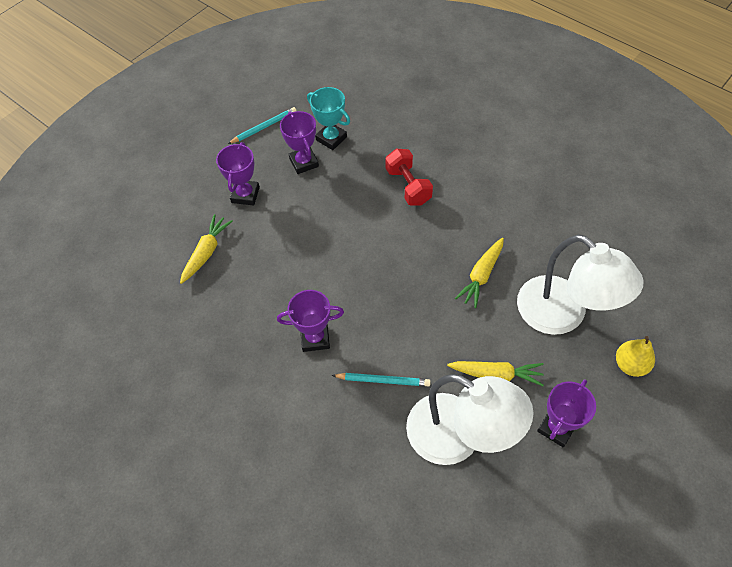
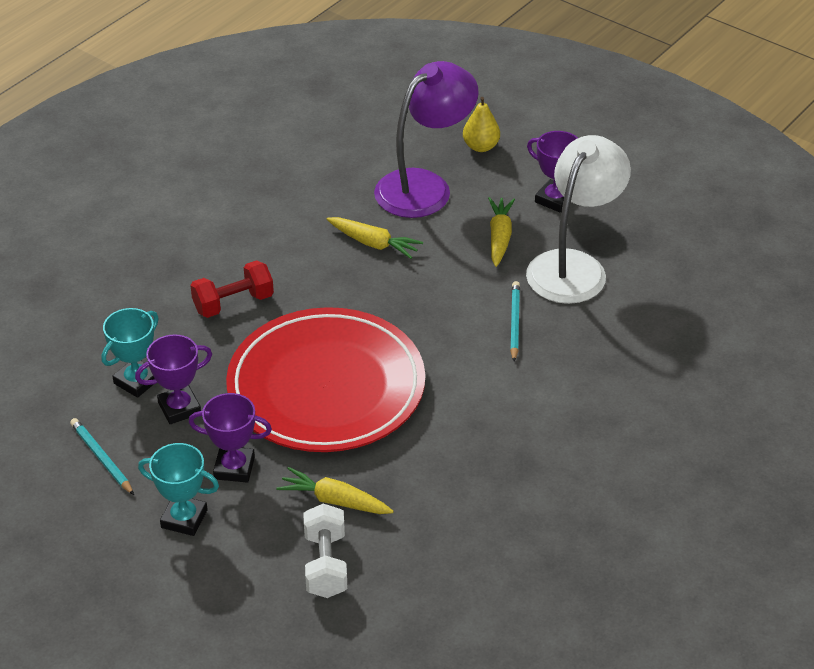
camera: 95 degrees left, 15 degrees down
(152, 248) = (326, 564): none -> white dumbbell
(206, 171) = (184, 519): none -> turquoise trophy
(315, 338) = (464, 381): purple trophy -> none
(316, 245) = (326, 387): none -> red plate
(563, 315) = (424, 186): white lamp -> purple lamp

